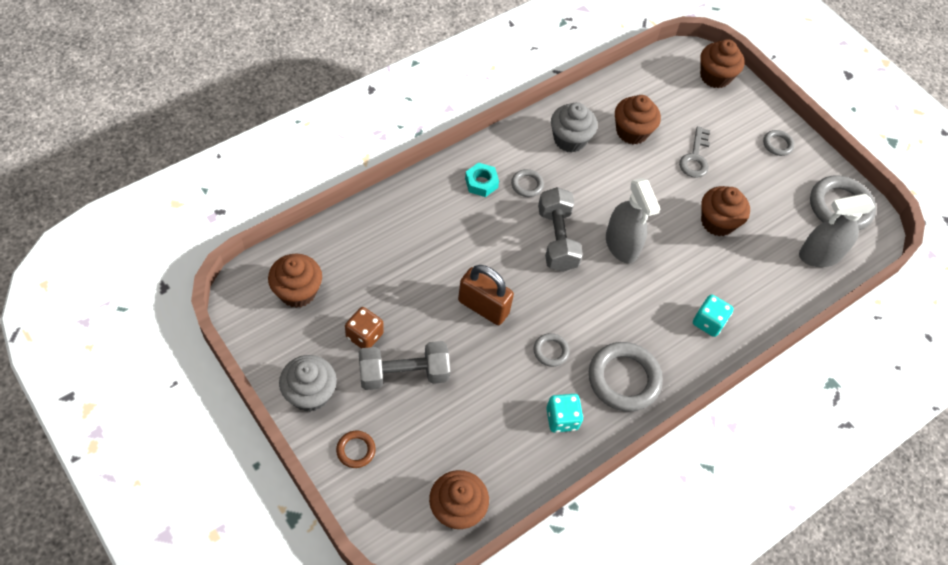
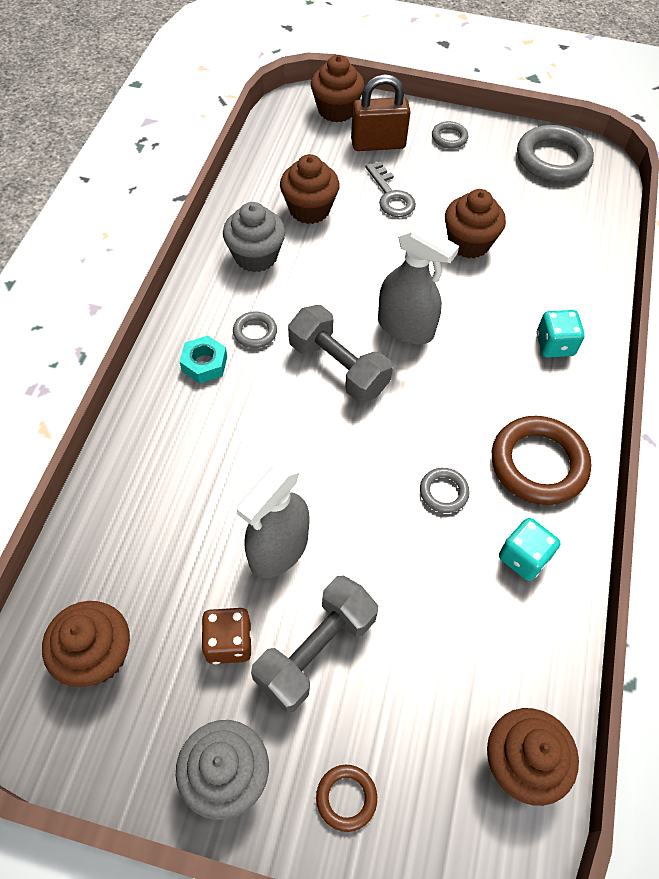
camera: 35 degrees left, 0 degrees up
(483, 307) = (331, 499): brown padlock -> brown padlock (378, 144)
(624, 379) = (538, 464): grey ring -> brown ring
(819, 255) = (580, 213): grey spray bottle -> grey spray bottle (278, 549)

